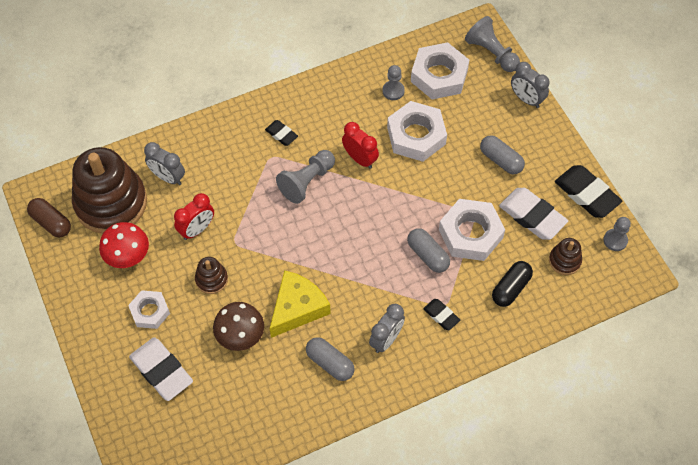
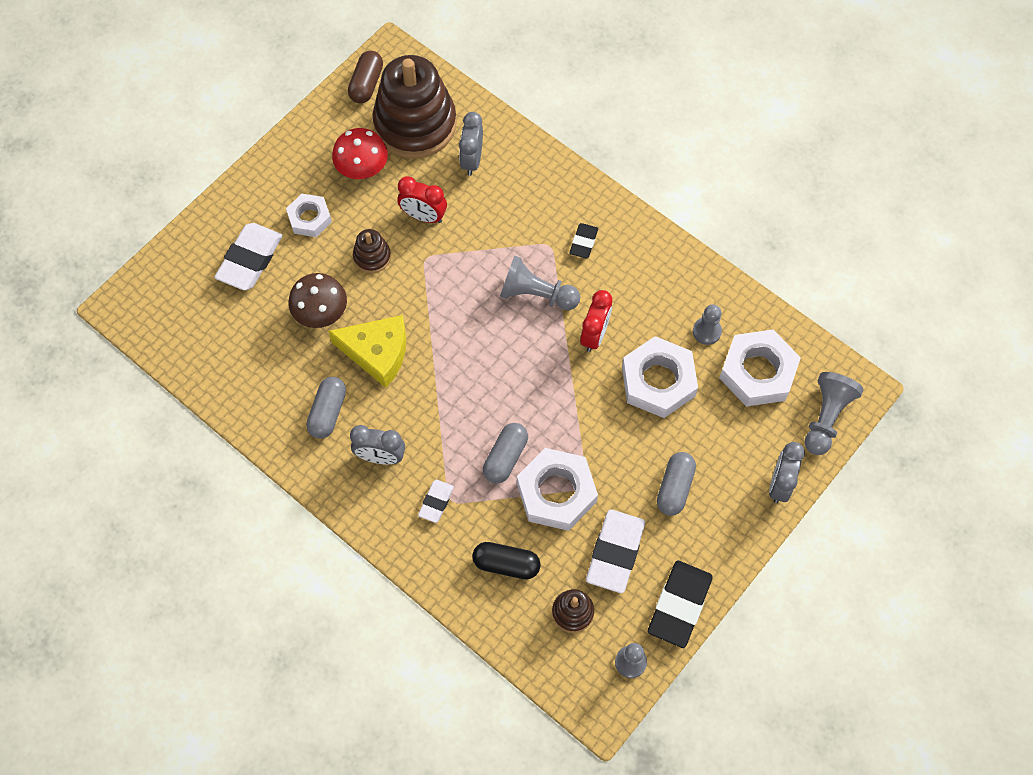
camera: 65 degrees right, 5 degrees up
(441, 315) = (436, 502): black eraser -> white eraser

